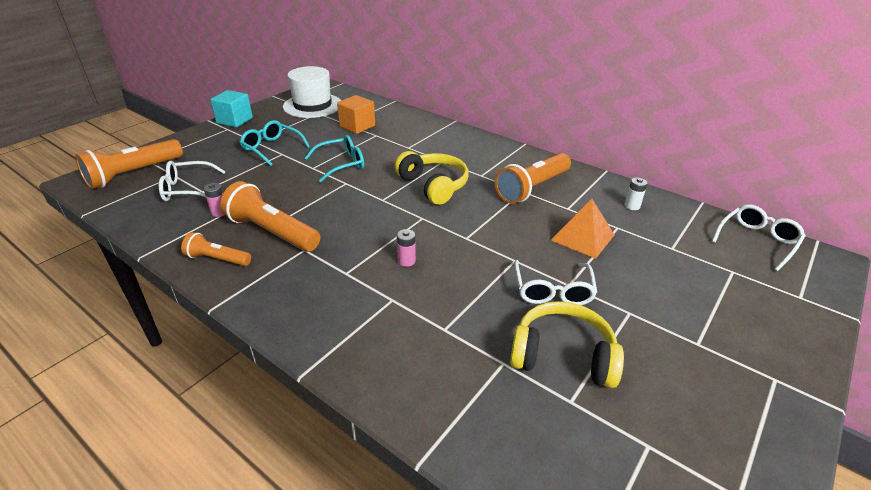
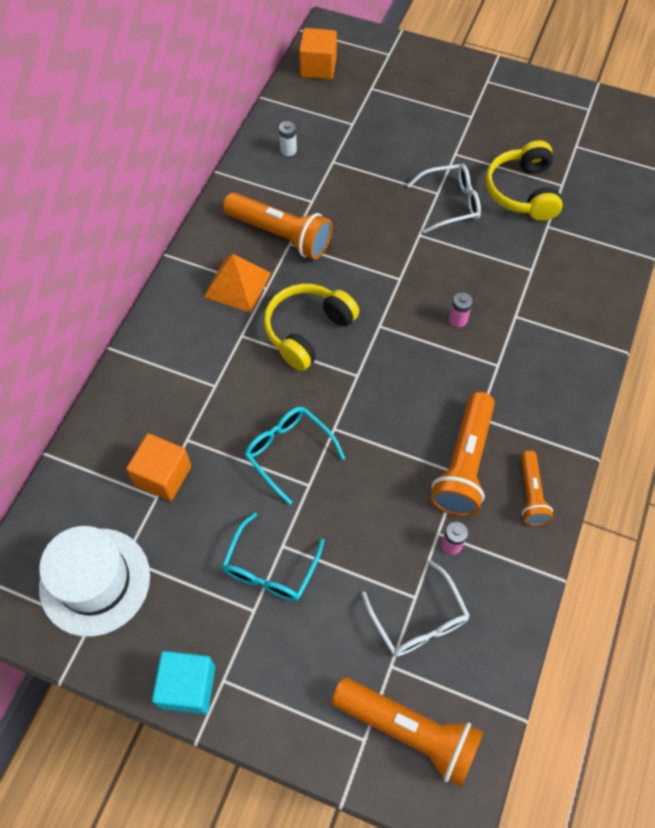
camera: 105 degrees left, 25 degrees up
(582, 237) = (361, 187): orange pyramid -> orange pyramid (237, 285)
(757, 241) = (318, 67): white glasses -> orange cube

